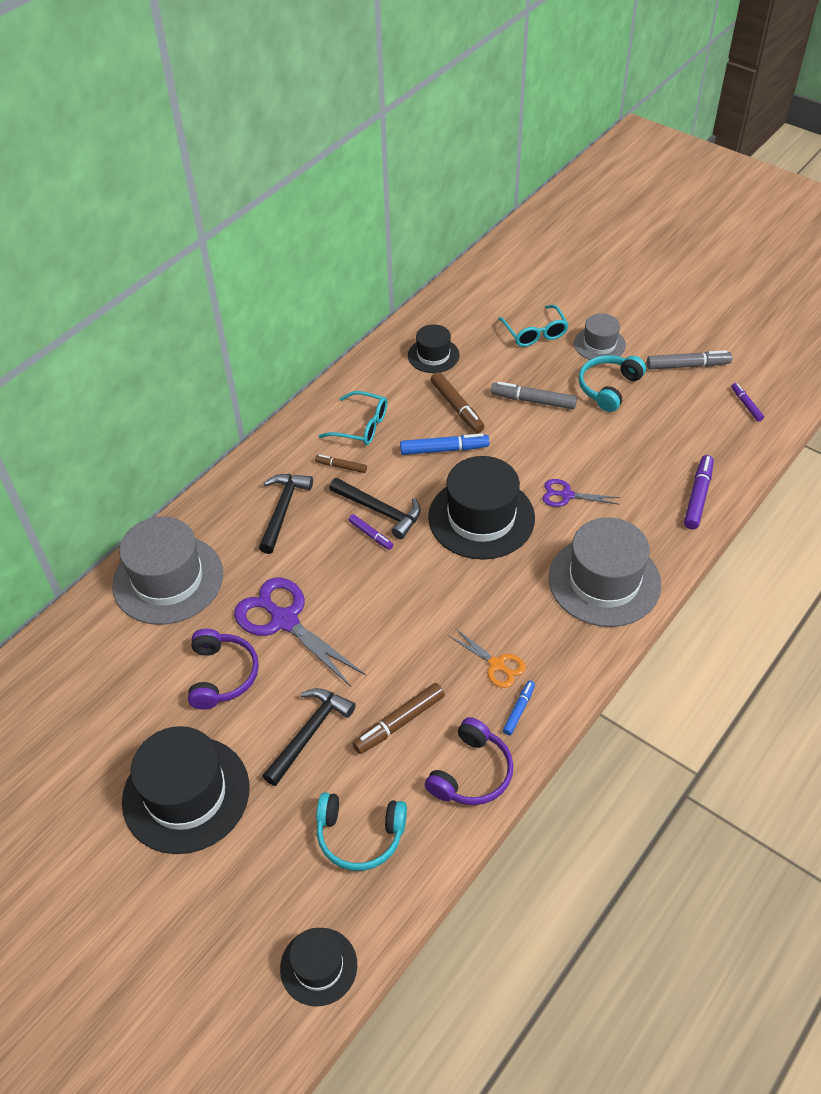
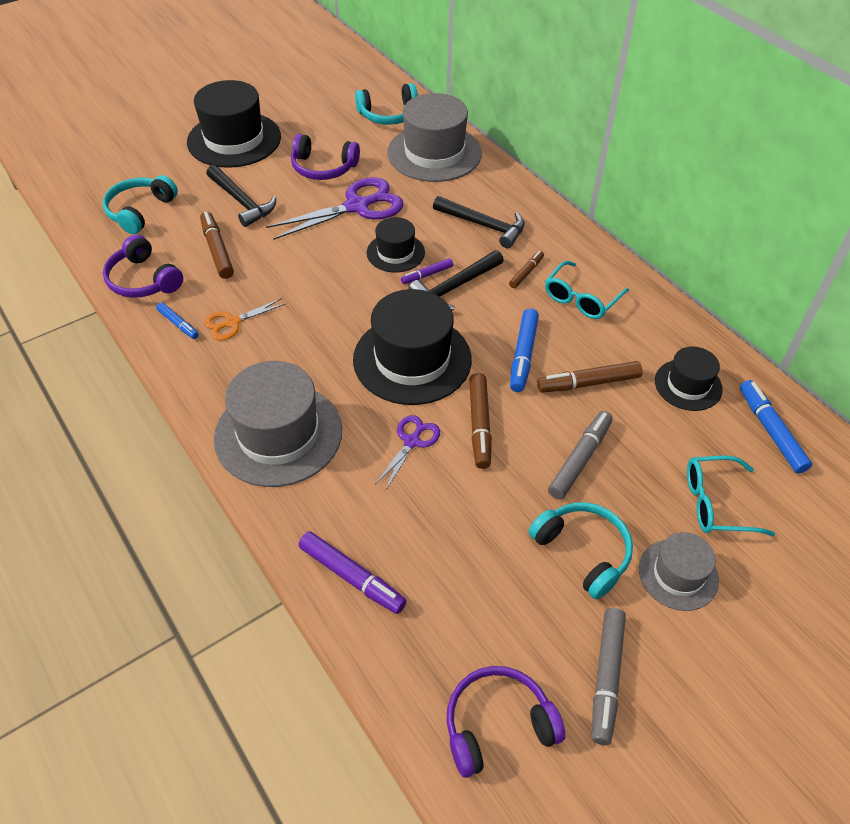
camera: 105 degrees right, 0 degrees up
(96, 643) = (389, 115): none -> turquoise headphones
(318, 966) = (67, 176): black hat -> black hat (395, 252)
(458, 313) = (770, 431): none -> blue marker
(530, 460) = (479, 425): none -> brown marker
(746, 405) = (497, 724): purple marker -> purple headphones

